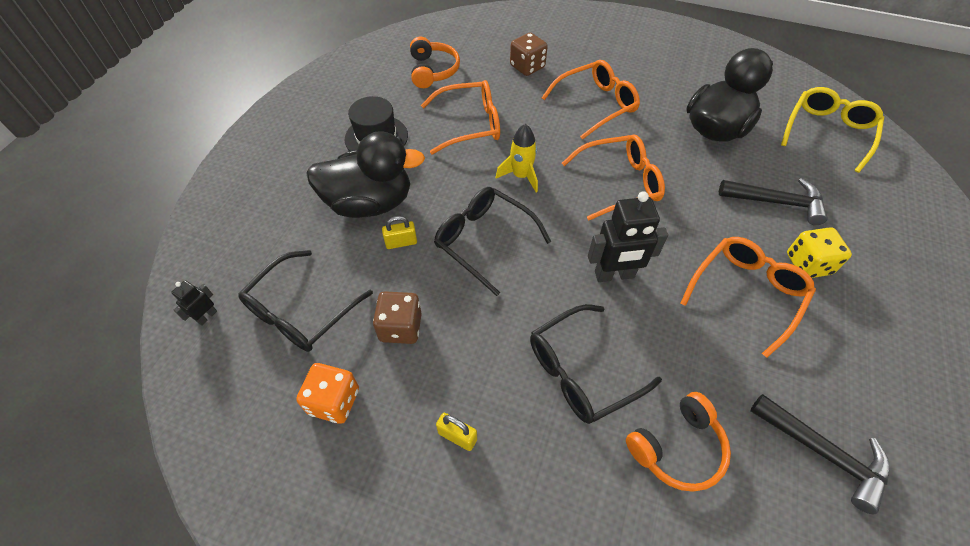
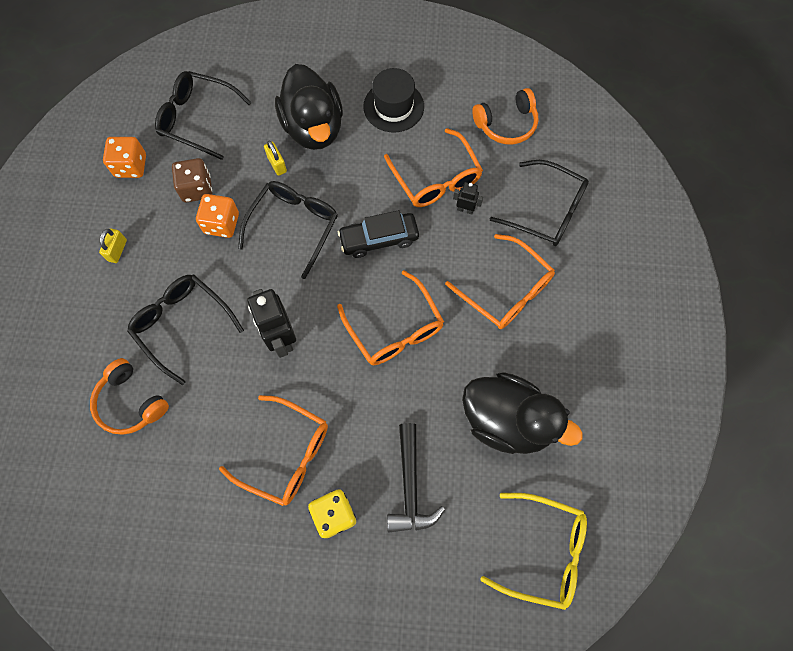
camera: 75 degrees right, 15 degrees up
(207, 316) = (182, 63): black robot -> black robot (465, 209)
(458, 308) = (221, 223): none -> orange dice
(521, 176) = (379, 239): yellow rocket -> black car
(527, 67) = (546, 211): brown dice -> black glasses
(823, 453) = (142, 515): black hammer -> none

